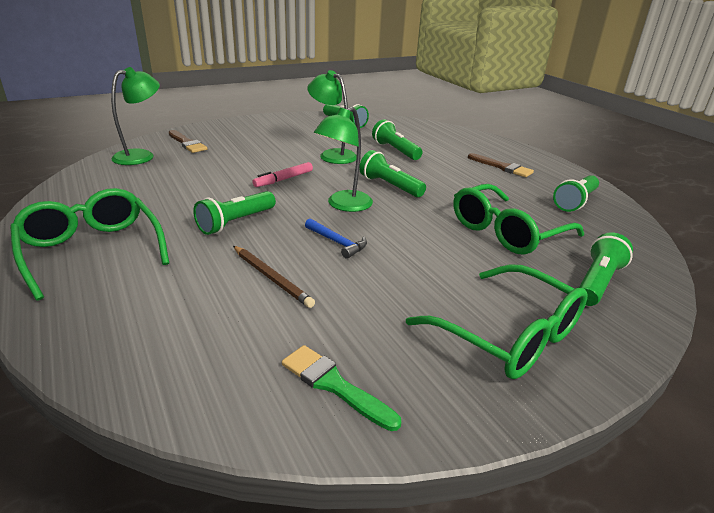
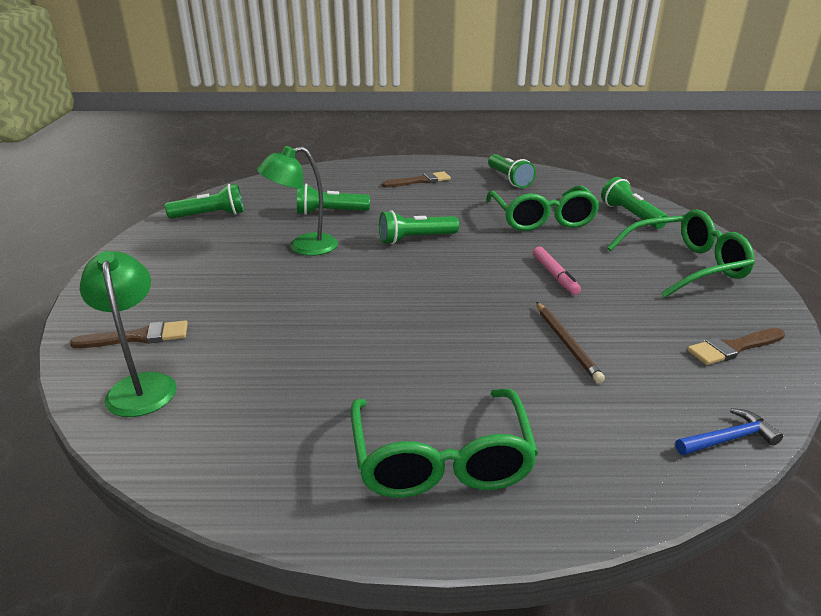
camera: 60 degrees left, 0 degrees up
(92, 250) = (441, 460): green glasses -> green glasses turned 90 degrees counterclockwise
(236, 222) = (436, 342): green flashlight -> none
(271, 277) = (567, 343): brown pencil -> brown pencil turned 90 degrees clockwise
(284, 179) = (345, 290): pink marker -> pink marker (555, 275)
(334, 385) = (733, 348): green brush -> brown brush
(337, 242) = (517, 295): blue hammer -> blue hammer (728, 439)
(343, 205) = (440, 272): green lamp -> none

